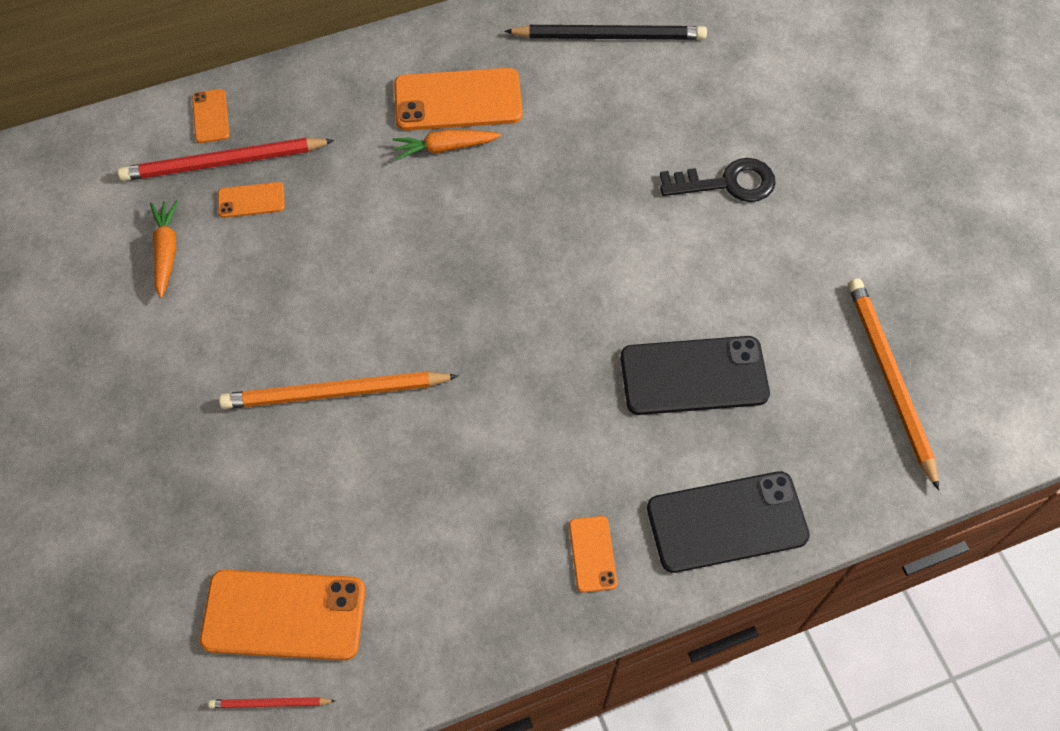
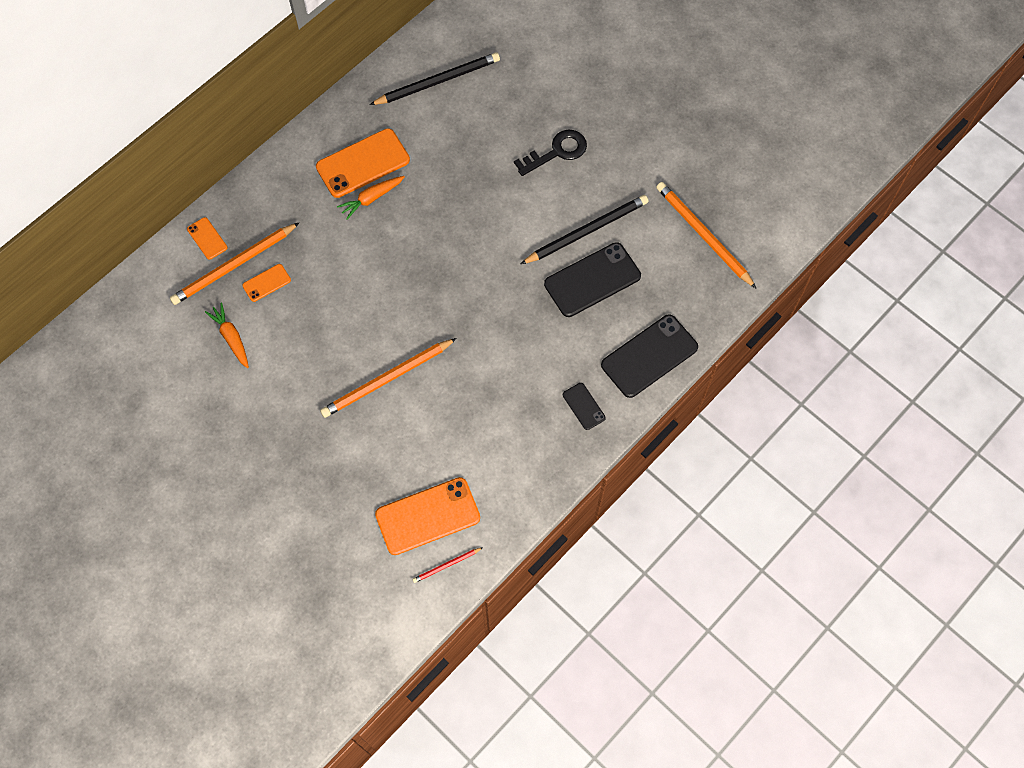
camera: 25 degrees left, 5 degrees up
(223, 162) = (234, 266): red pencil -> orange pencil
(592, 554) = (583, 406): orange phone -> black phone
(718, 305) = (587, 231): none -> black pencil

